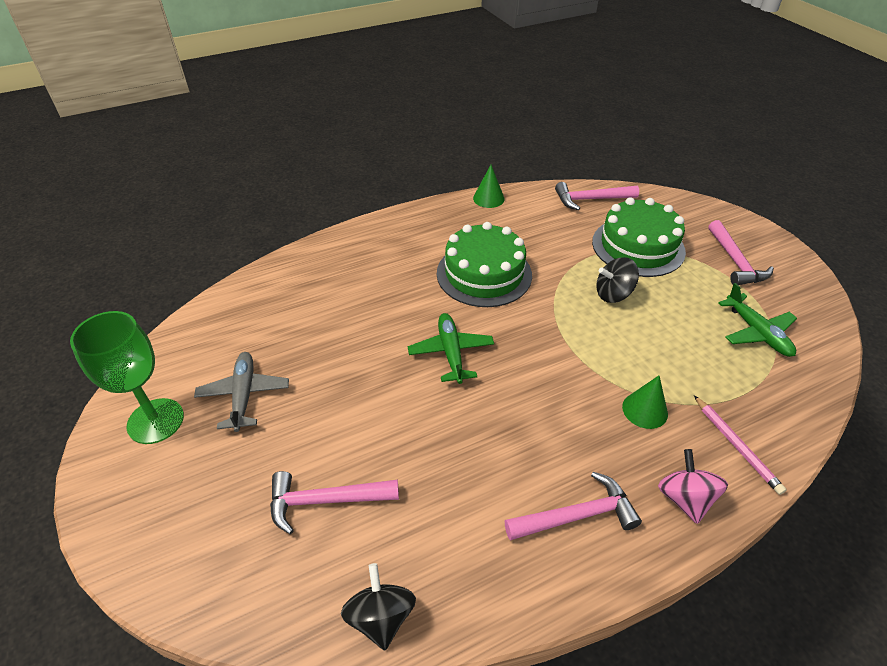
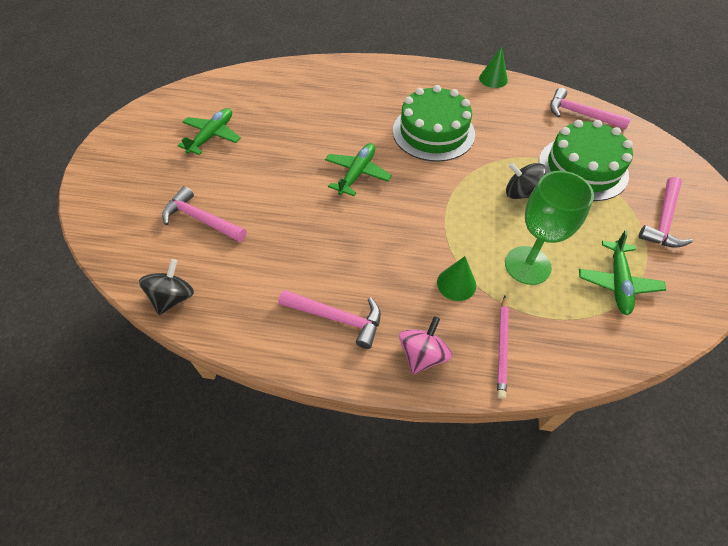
camera: 35 degrees right, 10 degrees up
(155, 421) = (156, 127): green goblet -> green goblet (527, 265)
(244, 395) = (212, 136): grey plane -> green plane

